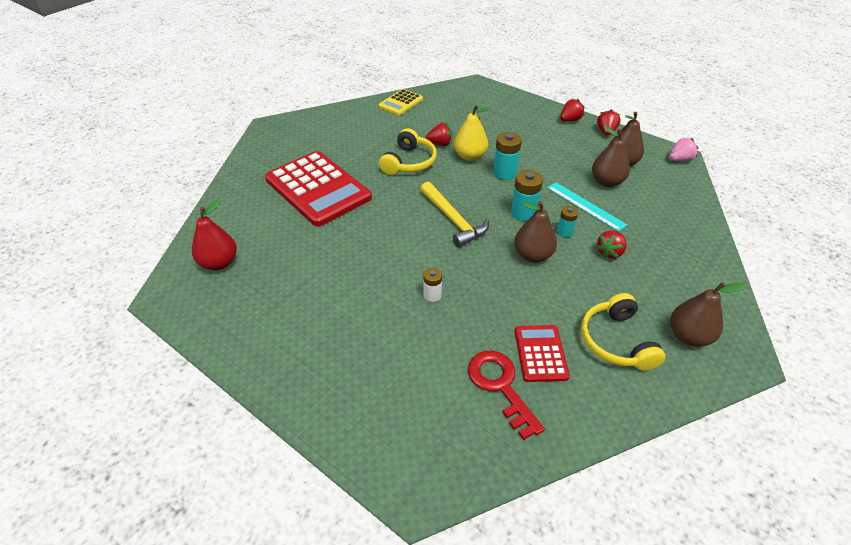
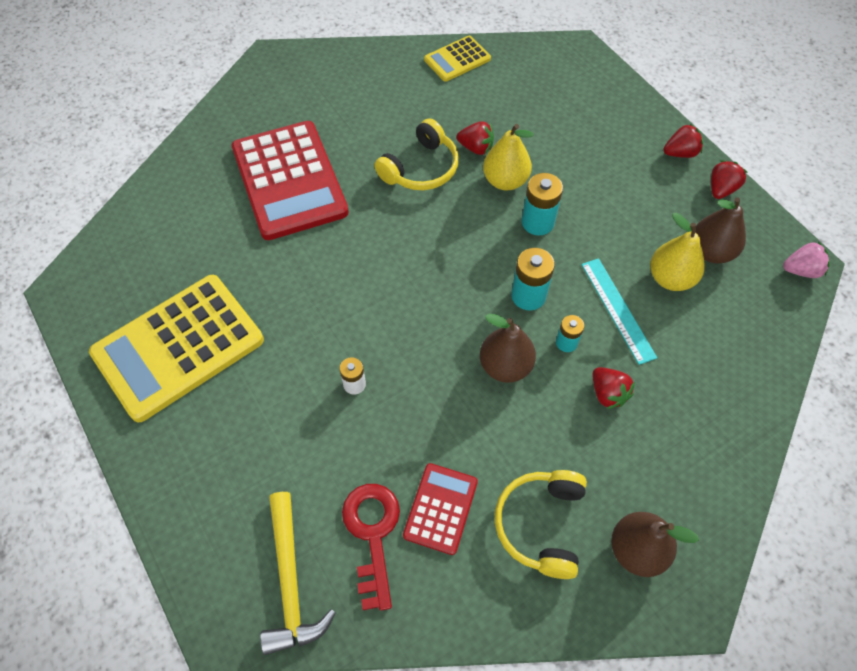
camera: 20 degrees right, 15 degrees up
(219, 263) = (136, 260): red pear -> none
(280, 309) = (178, 347): none -> yellow calculator
(453, 220) = (432, 280): yellow hammer -> yellow hammer (290, 582)
(606, 182) = (670, 278): brown pear -> yellow pear
(609, 252) = (608, 394): red strawberry -> red strawberry turned 90 degrees counterclockwise

